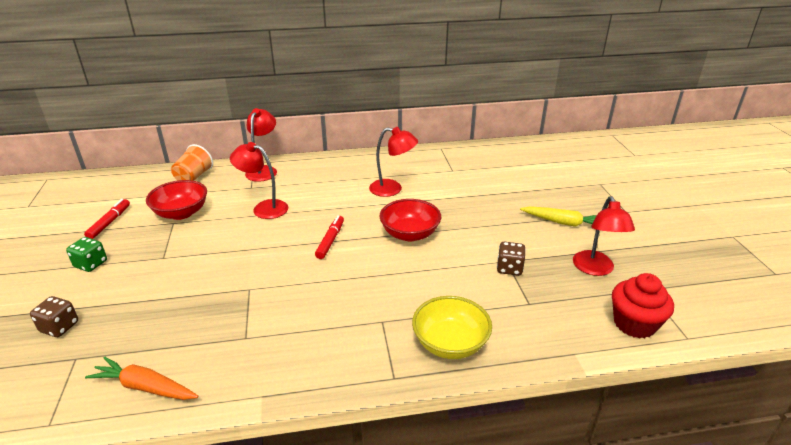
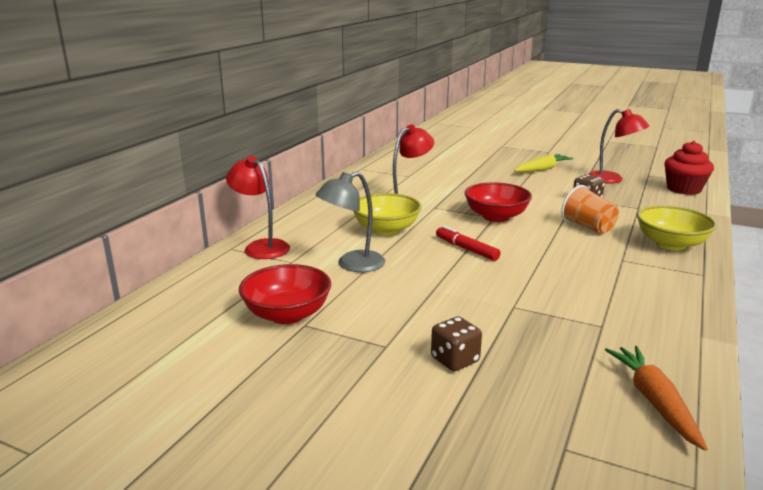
camera: 55 degrees left, 10 degrees down
(59, 327) = (478, 454): brown dice -> brown dice (455, 360)
(91, 264) = (333, 406): green dice -> none
(109, 222) = (230, 373): red marker -> none
(145, 387) = (654, 401): orange carrot -> orange carrot turned 120 degrees clockwise
(194, 177) = (199, 289): orange cup -> orange cup (588, 227)
(264, 208) = (352, 265): red lamp -> grey lamp
(333, 199) = (386, 229): none -> yellow bowl

